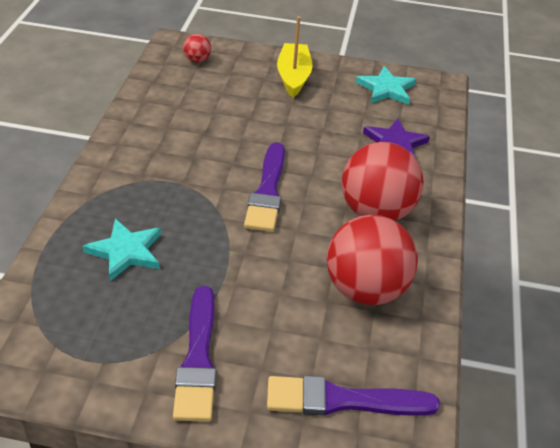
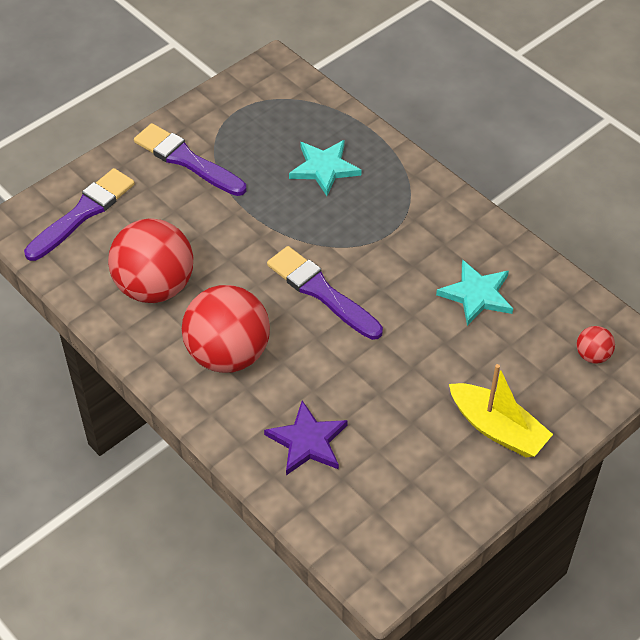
camera: 130 degrees right, 10 degrees up
(386, 89) = (409, 508): turquoise star -> turquoise star (477, 294)

